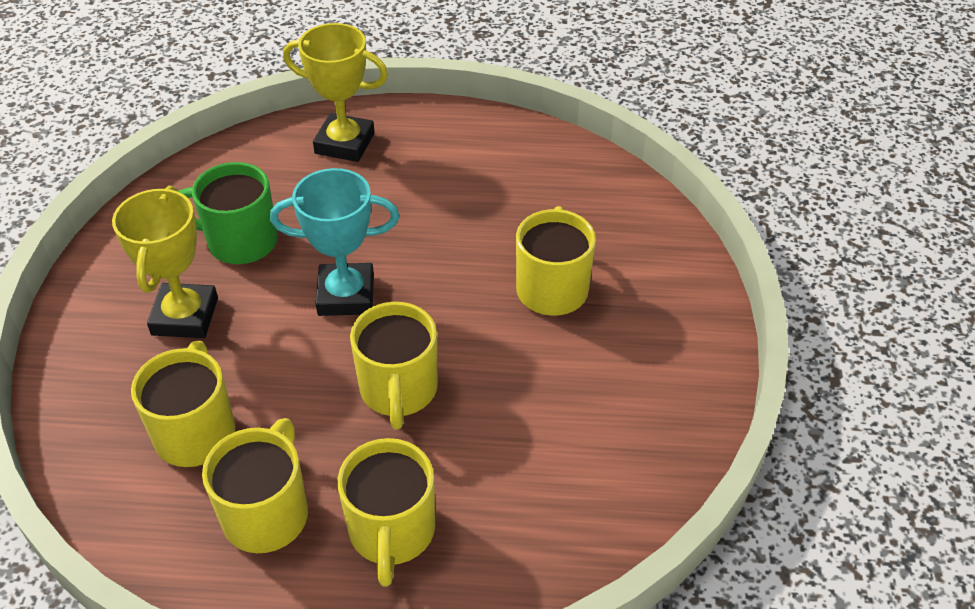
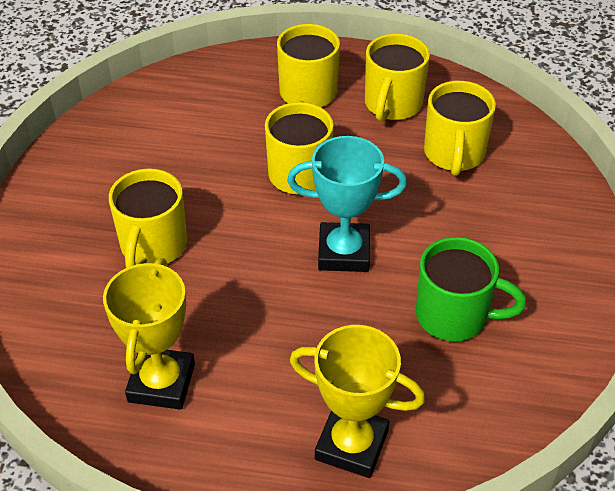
camera: 175 degrees left, 0 degrees up
(185, 316) = (488, 242): yellow trophy -> yellow trophy (162, 383)

